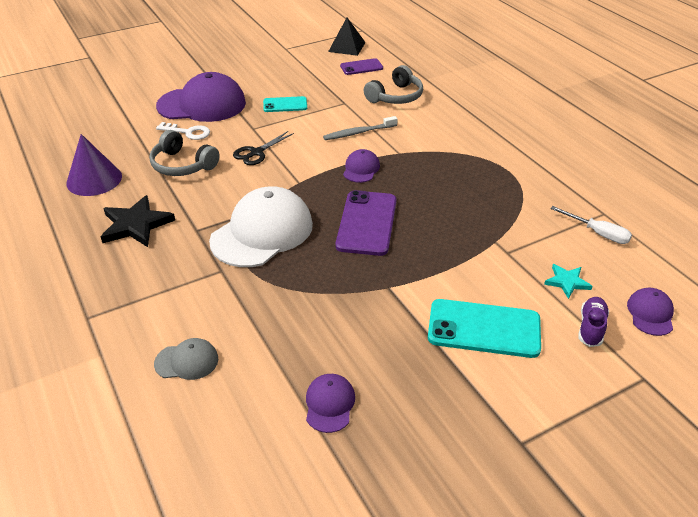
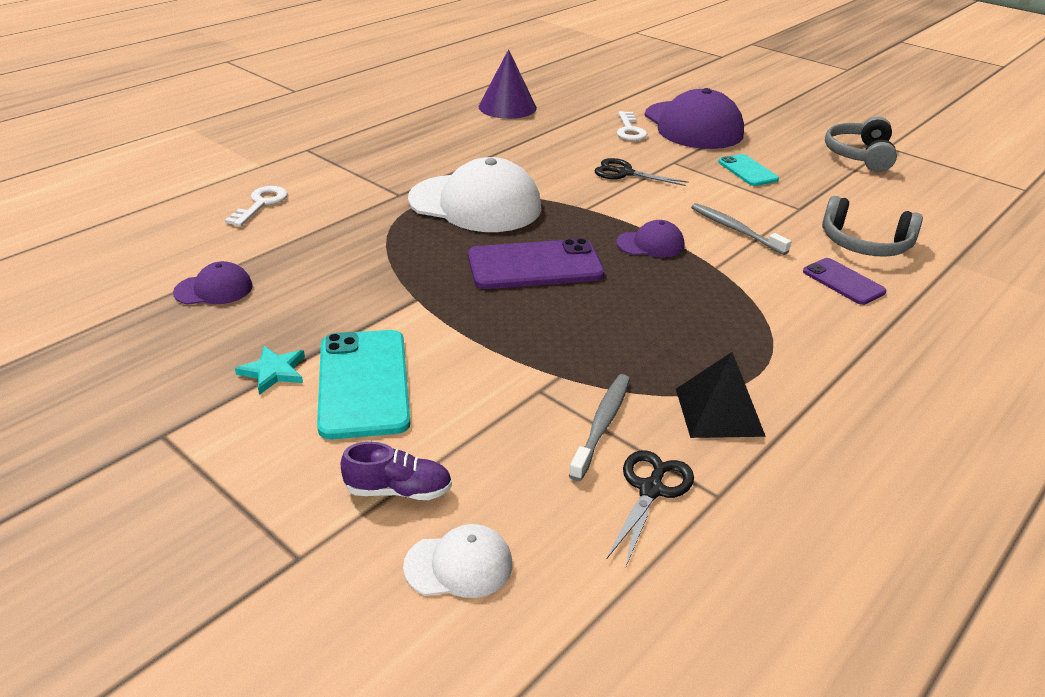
camera: 70 degrees right, 5 degrees down
(136, 225) = (448, 140): black star -> none
(182, 165) = (565, 140): grey headphones -> grey headphones (859, 155)
(187, 361) = (261, 204): grey cap -> white key
(346, 47) = (957, 186): black pyramid -> black pyramid (719, 411)
(361, 67) = (913, 206): purple phone -> purple phone (843, 282)
(544, 236) = (602, 425): none -> grey toothbrush
(567, 282) = (499, 458): turquoise star -> turquoise star (273, 371)
(598, 233) = (651, 489): white screwdriver -> black scissors
(650, 313) = (459, 565): purple cap -> white cap

